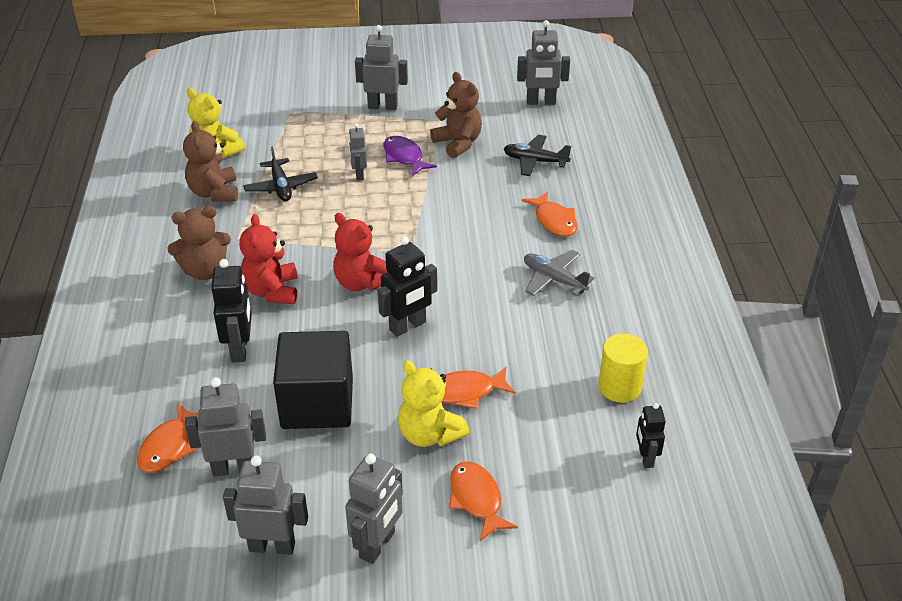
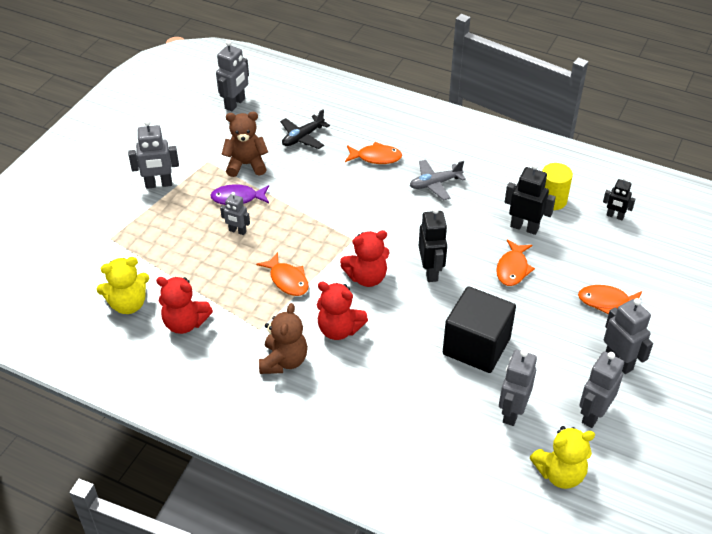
camera: 60 degrees left, 5 degrees up
(169, 446) = (469, 442): orange fish -> orange fish (287, 280)
(214, 193) = (185, 323): brown teddy bear -> red teddy bear
(240, 349) = (392, 369): black robot -> black robot (524, 227)
(281, 187) = (213, 280): black plane -> none
(382, 106) = (158, 184): grey robot -> grey robot turned 135 degrees counterclockwise
(429, 434) = (540, 301): yellow teddy bear -> yellow teddy bear (560, 473)

